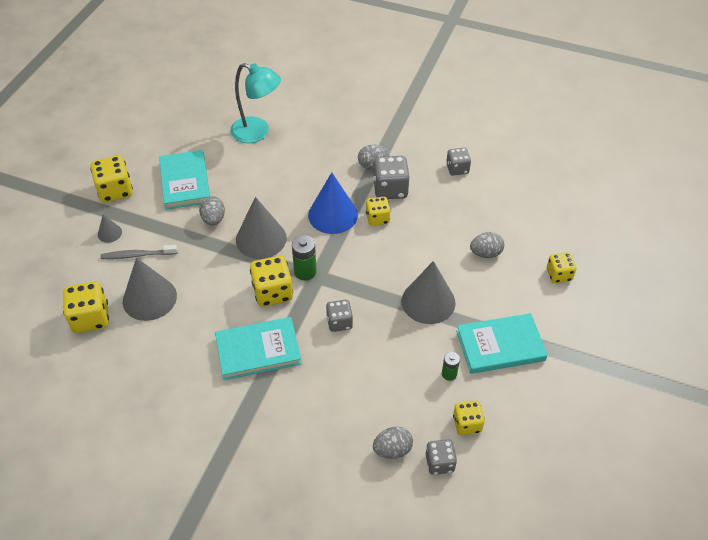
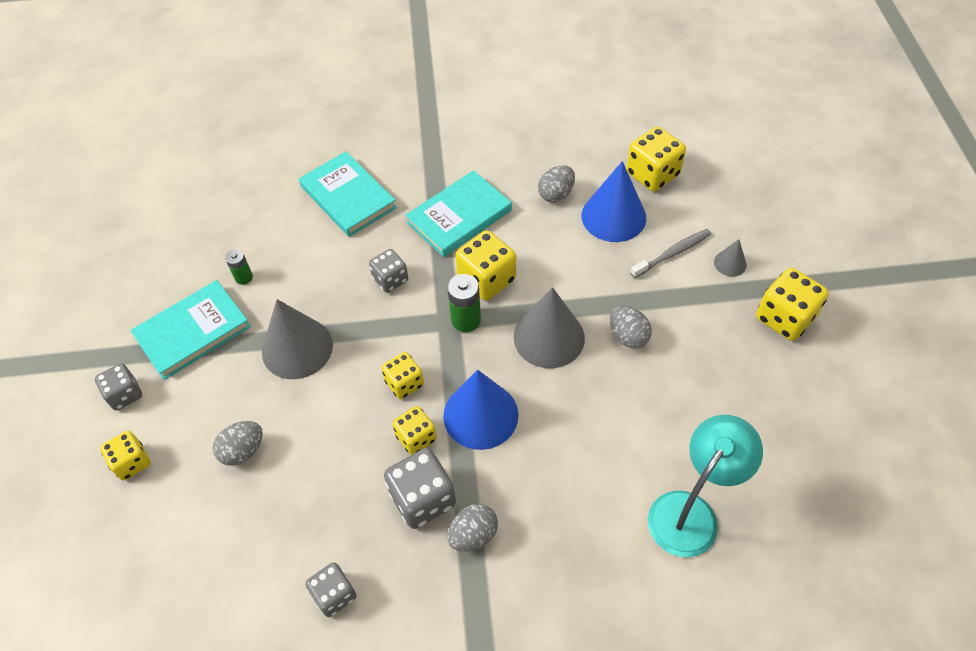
camera: 155 degrees right, 5 degrees up
(149, 298) = (613, 216): grey cone -> blue cone
(185, 182) = (712, 372): turquoise book -> turquoise book (348, 197)
(257, 132) = (691, 512): turquoise lamp -> turquoise lamp turned 135 degrees clockwise
(392, 450) = (277, 189): grey egg -> grey egg (556, 194)
(439, 463) = (227, 197): grey dice -> grey dice (125, 394)
(467, 424) = (210, 239): yellow dice -> yellow dice (404, 383)

